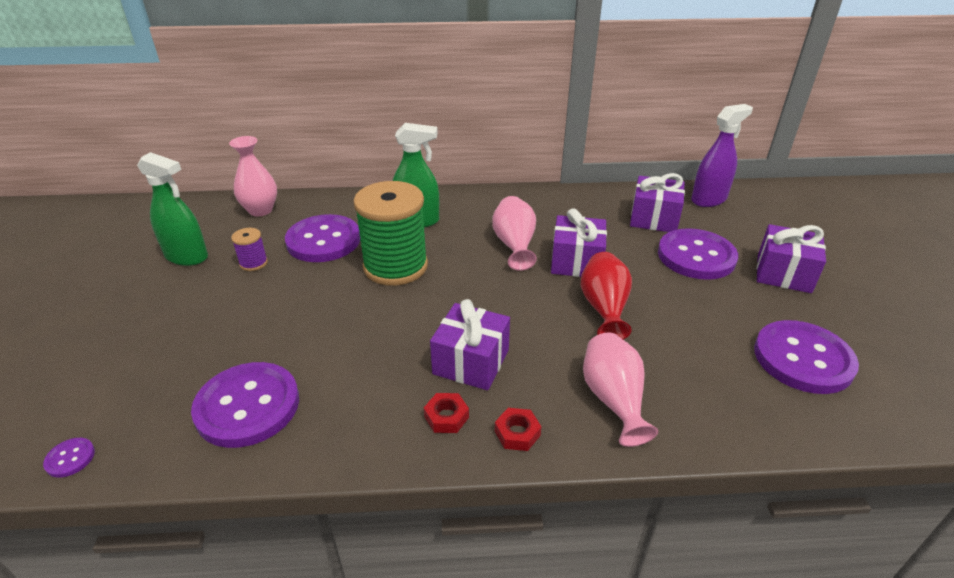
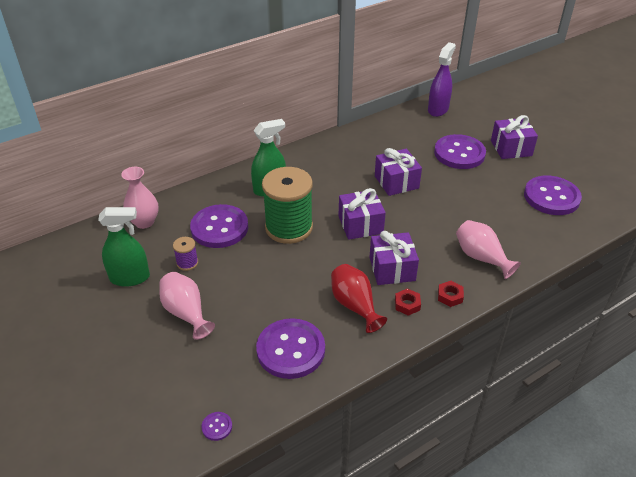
camera: 30 degrees left, 5 degrees up
(514, 245) = (350, 184): pink vase -> pink vase (186, 313)
(604, 308) = (436, 207): red vase -> red vase (355, 305)
(654, 218) = (417, 135): purple gift -> purple gift (360, 225)

